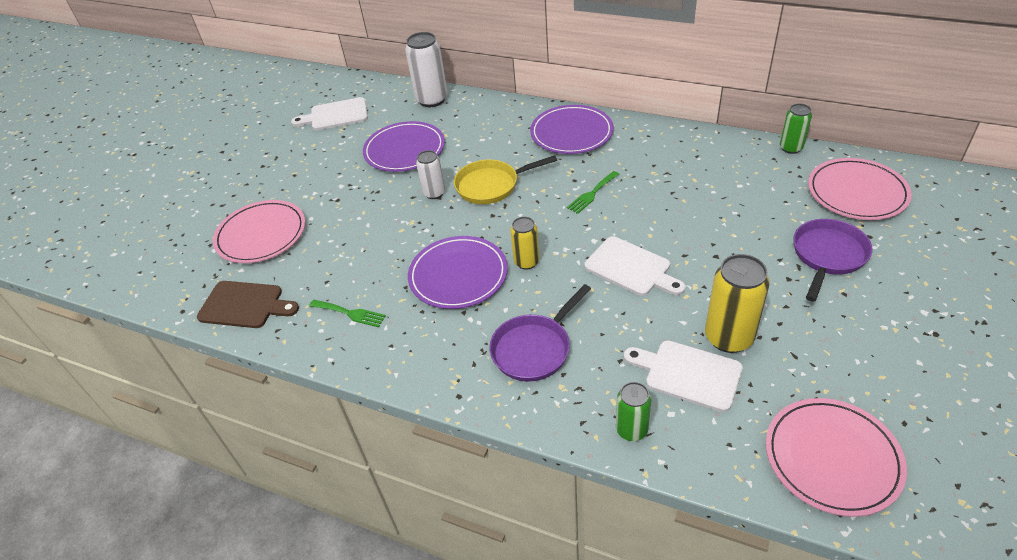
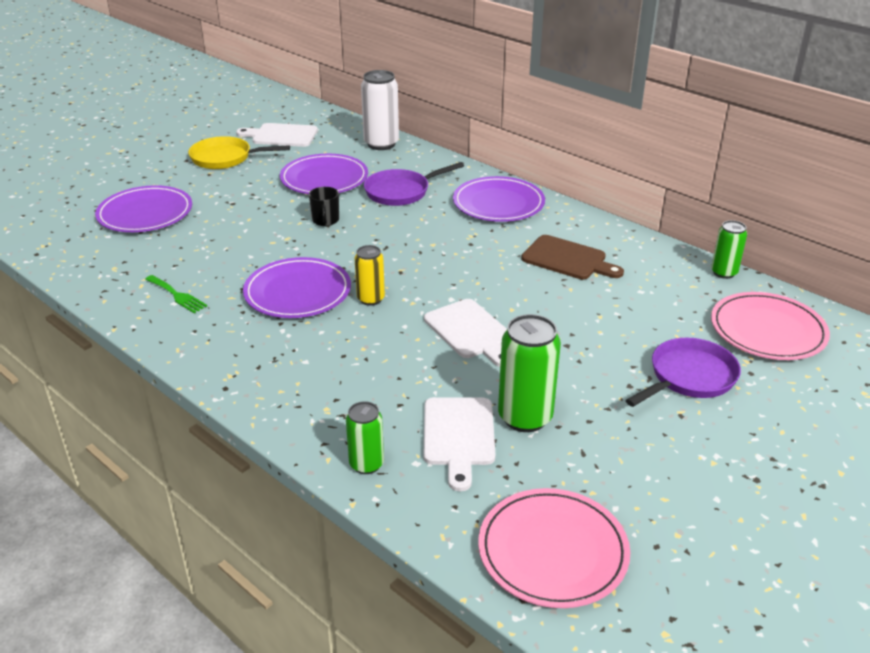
camera: 15 degrees right, 10 degrees down
(245, 305) = (91, 263): brown cutting board -> brown cutting board (567, 259)
(261, 235) = (145, 213): pink plate -> purple plate
(434, 193) = (325, 220): white can -> black mug
(491, 185) = (384, 228): yellow pan -> yellow pan (225, 158)
(534, 349) = (324, 371): purple pan -> purple pan (401, 192)
(592, 194) = (479, 259): green fork -> none
(688, 374) = (459, 436): white cutting board -> white cutting board turned 135 degrees counterclockwise
(728, 337) = (525, 417): yellow can -> green can

